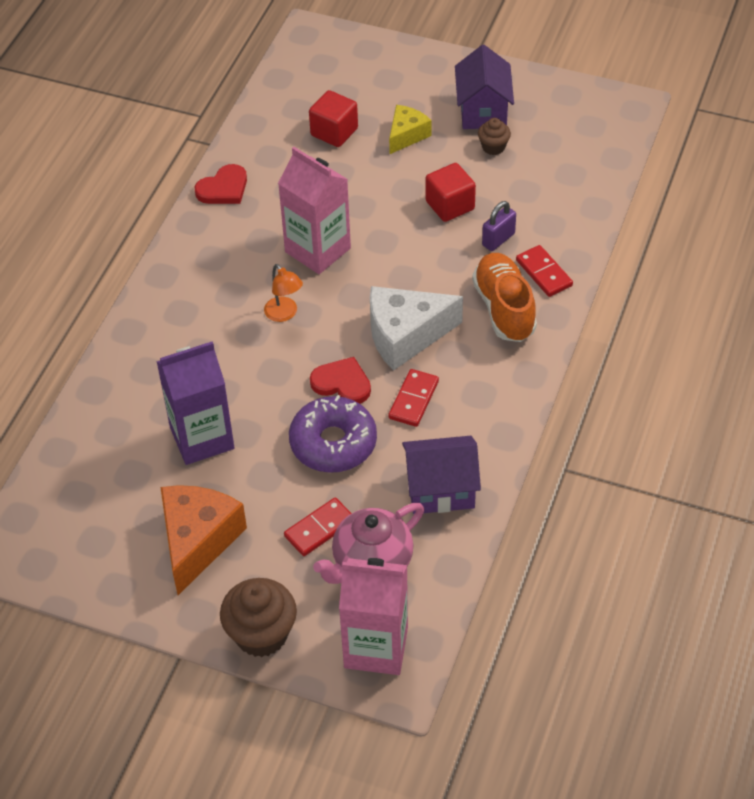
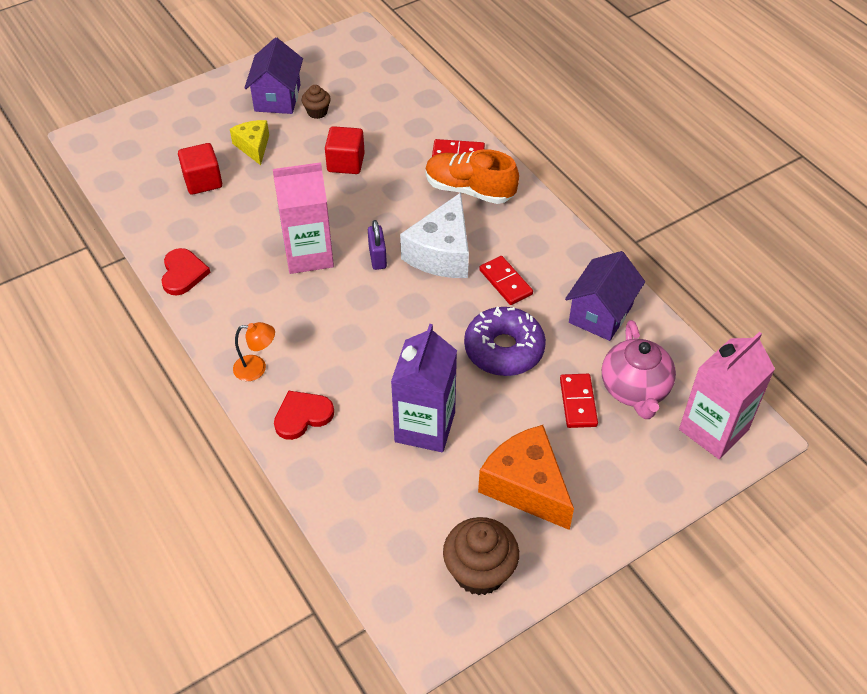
camera: 55 degrees left, 0 degrees up
(261, 634) = (649, 494): brown cupcake -> brown cupcake (479, 571)
(284, 314) = (351, 308): orange lamp -> orange lamp (257, 368)
(342, 383) = (452, 313): red heart -> red heart (302, 416)
(483, 111) = (277, 98): purple house -> purple house turned 60 degrees clockwise
(498, 239) = (404, 157): purple padlock -> purple padlock (377, 257)

